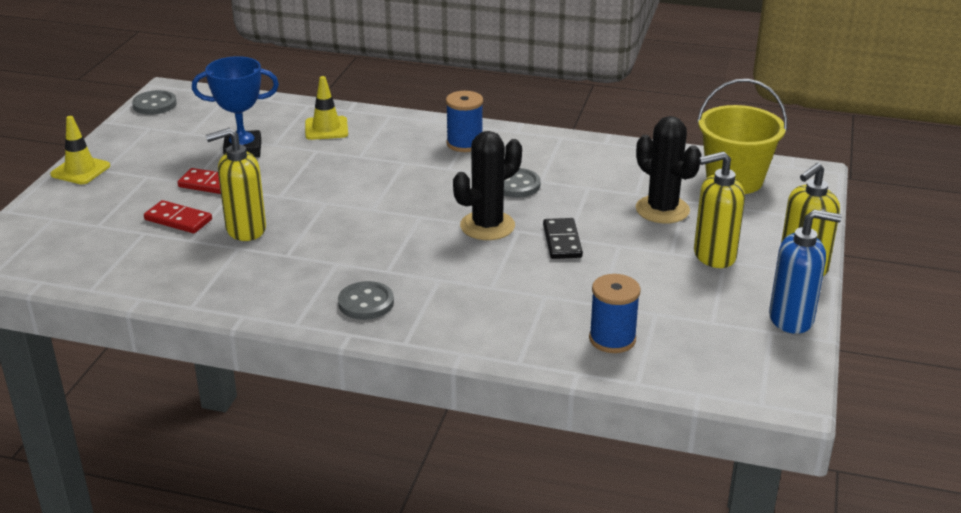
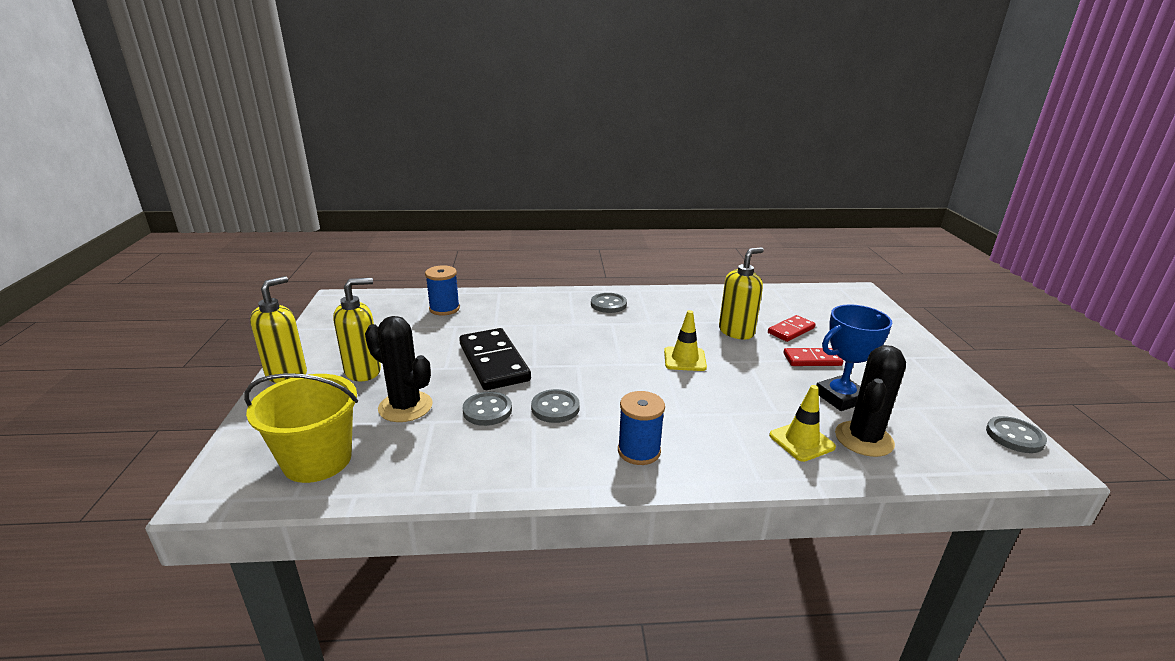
camera: 160 degrees right, 5 degrees down
(80, 170) = (926, 353): yellow traffic cone -> yellow traffic cone (684, 359)
(178, 220) = (791, 330): red domino -> red domino turned 45 degrees counterclockwise
(487, 226) = (560, 364): black cactus -> black cactus (864, 439)
(562, 241) = (493, 362): black domino -> black domino, size x1.78
(582, 193) = (487, 410): none -> grey button
(791, 319) = (315, 336): blue soap dispenser -> none

